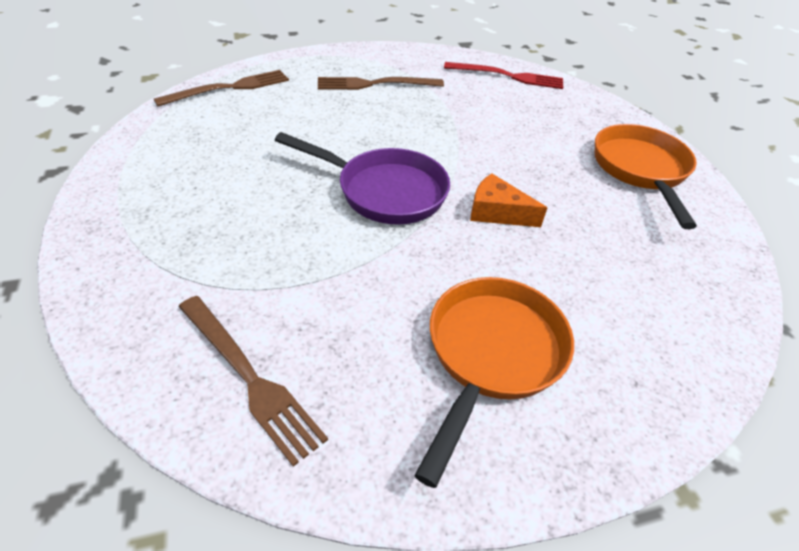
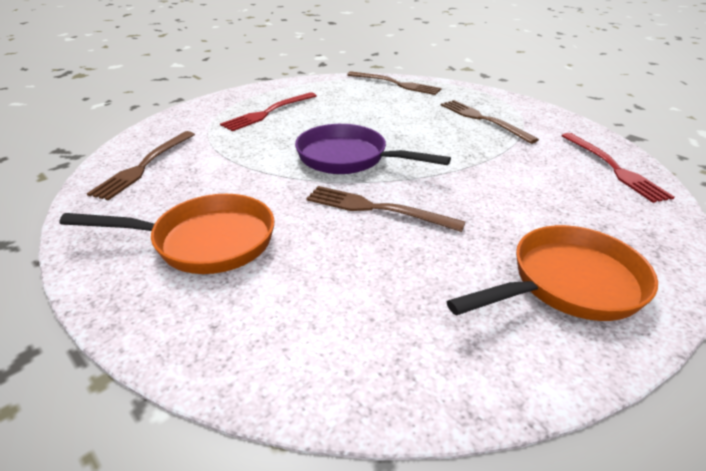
camera: 65 degrees right, 10 degrees down
(195, 206) = (269, 112): none -> red fork
(384, 191) = (348, 158): purple pan -> purple pan turned 120 degrees clockwise
(497, 212) = (377, 209): orange cheese -> brown fork

